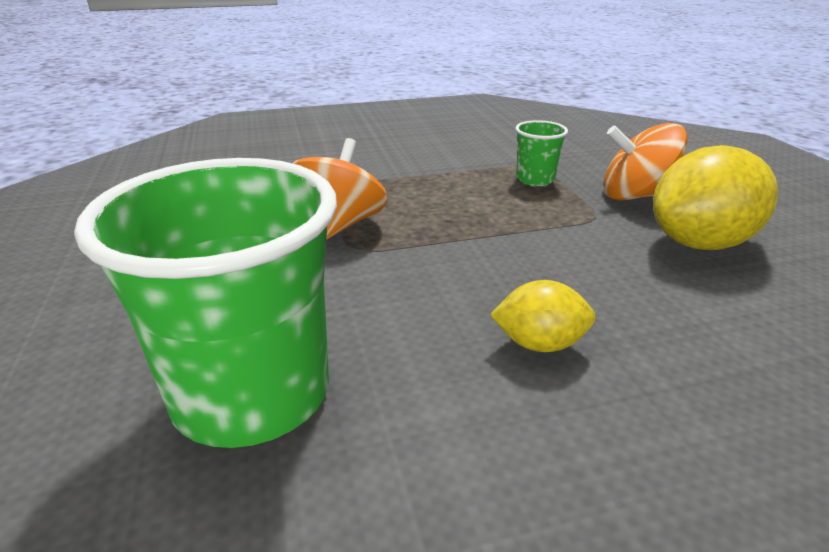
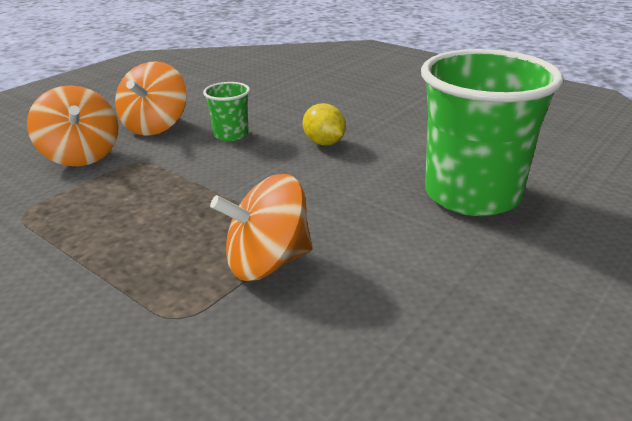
camera: 125 degrees left, 0 degrees up
(535, 179) = (67, 202): green cup -> green cup (231, 135)
(700, 243) = (155, 126): yellow lemon -> orange spinning top

